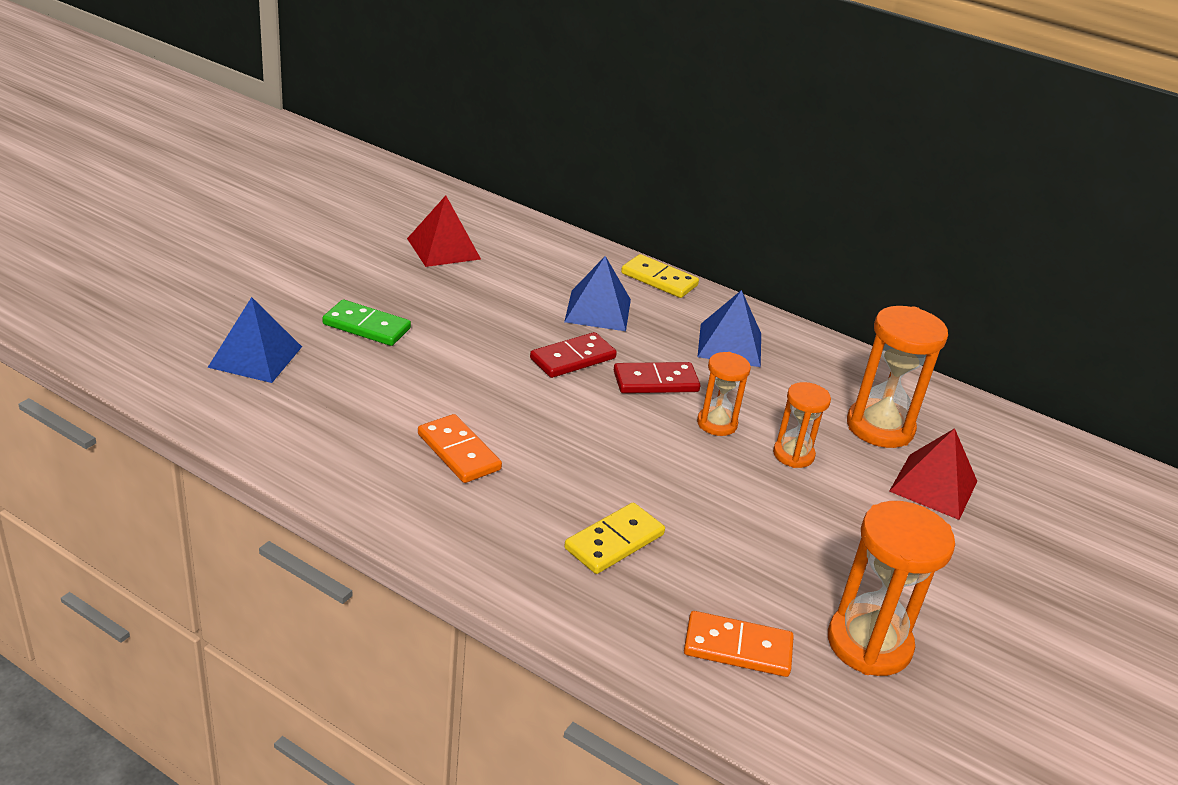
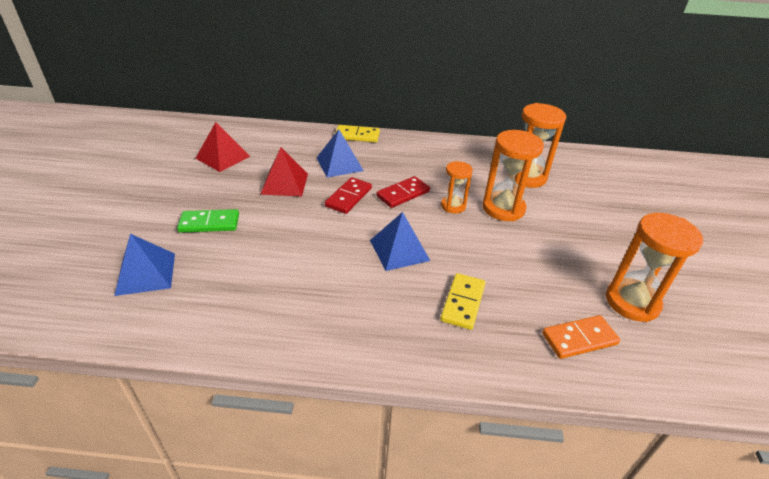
camera: 25 degrees left, 5 degrees up
(459, 452) = (330, 284): orange domino -> none
(729, 344) = (421, 159): blue pyramid -> blue pyramid (399, 250)
(793, 455) = (503, 208): orange hourglass -> orange hourglass, size x1.70
(933, 486) = (576, 198): red pyramid -> red pyramid (284, 183)

